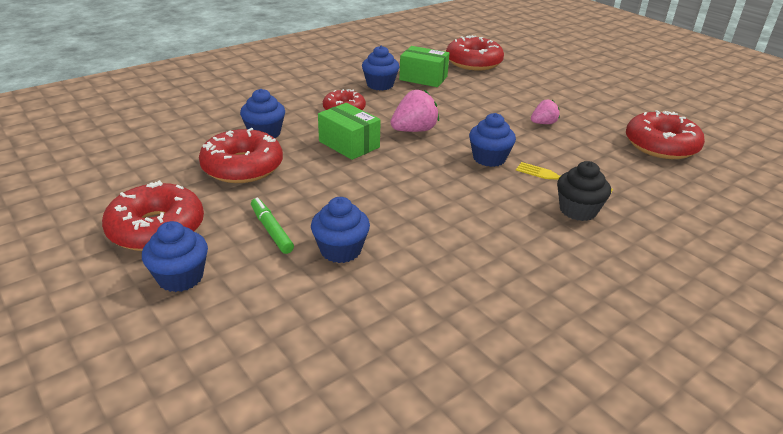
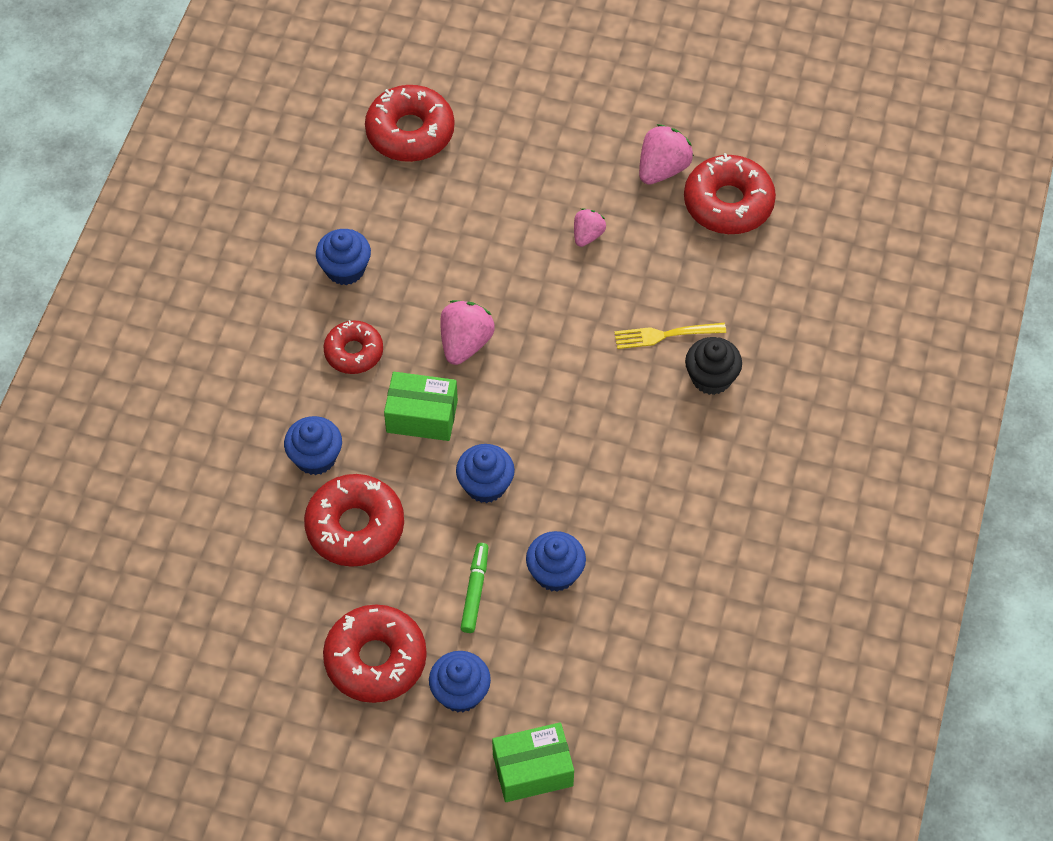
camera: 35 degrees left, 25 degrees up
(271, 230) = (475, 591): green marker -> green marker turned 75 degrees clockwise
(423, 78) = (382, 217): green box -> green box (532, 770)
(489, 158) = (579, 345): blue cupcake -> blue cupcake (485, 485)
(622, 119) = (662, 169): none -> pink strawberry

